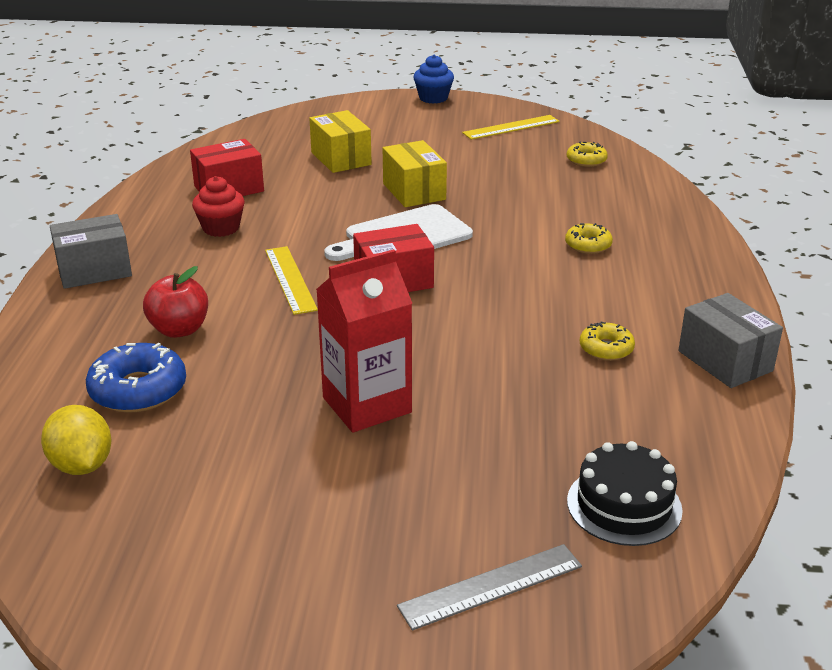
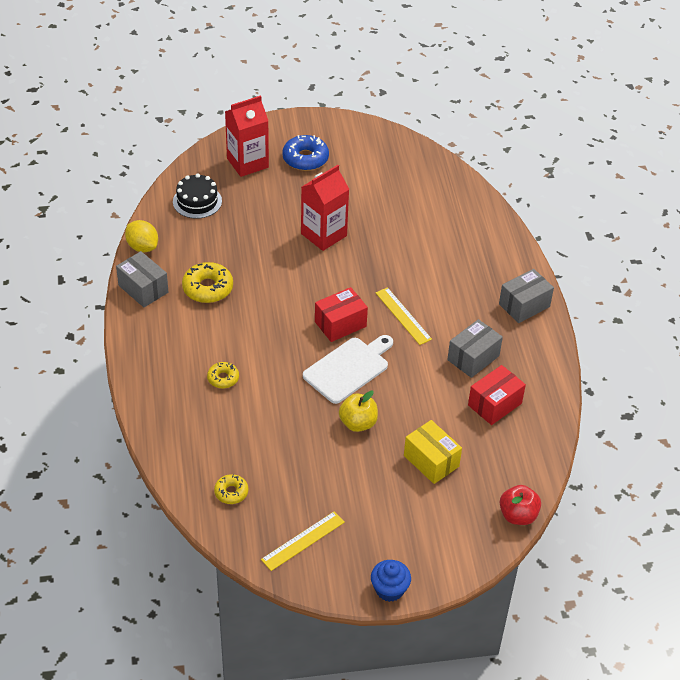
camera: 165 degrees right, 15 degrees up
(82, 465) = (435, 187): yellow lemon -> yellow lemon (142, 247)
(138, 390) = (438, 227): blue donut -> blue donut (305, 158)
(179, 330) = (443, 267): red apple -> red apple (518, 515)
(221, 228) = (473, 358): red cupcake -> grey box
(414, 191) = (358, 423): yellow box -> yellow apple
(491, 586) = (247, 163): grey ruler -> red carton
(606, 349) = (208, 288): yellow donut -> yellow donut, size x1.69

